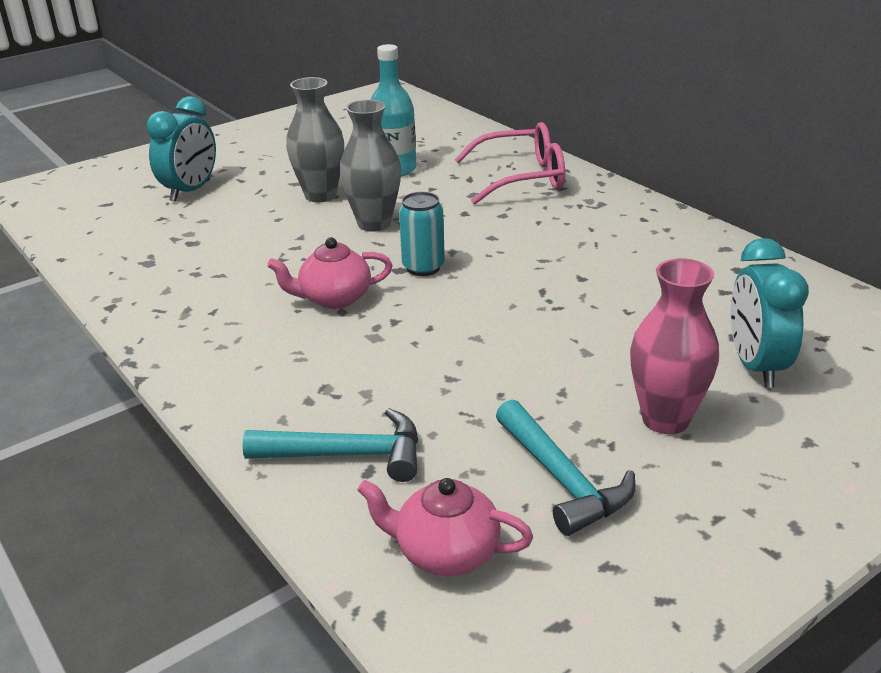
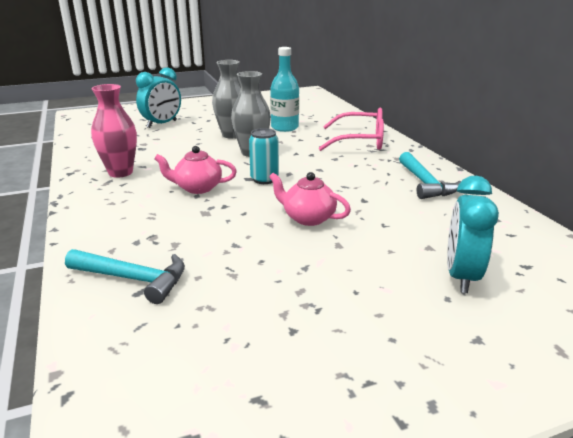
camera: 15 degrees right, 5 degrees down
(445, 552) = (147, 359): pink teapot -> pink teapot (308, 218)
(562, 480) = (266, 326): turquoise hammer -> turquoise hammer (425, 184)
(665, 419) = (369, 300): pink vase -> pink vase (120, 172)

